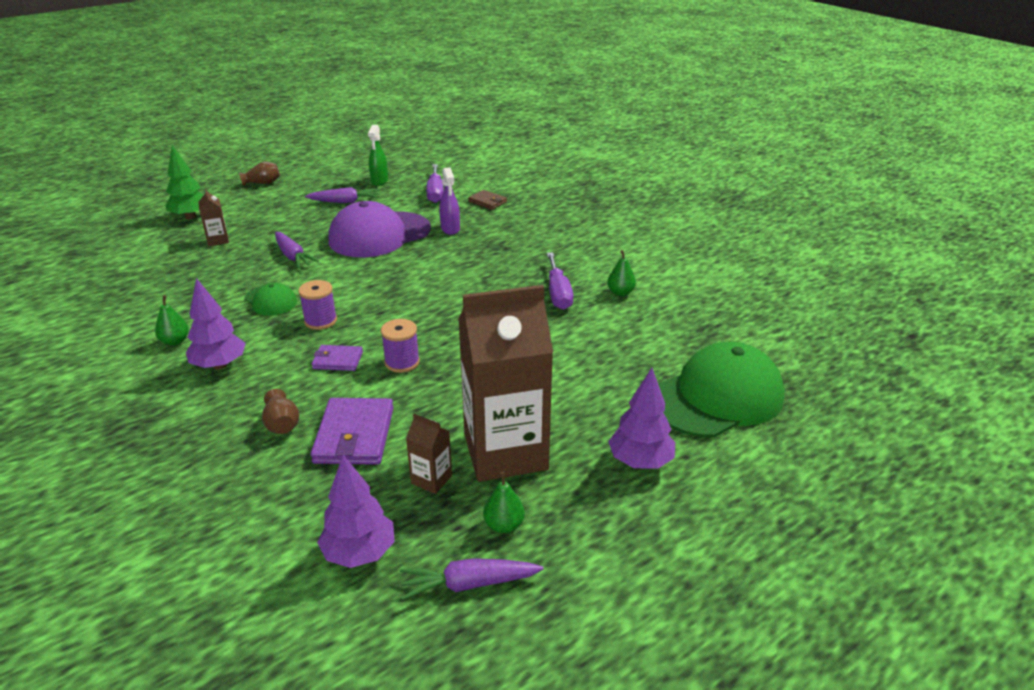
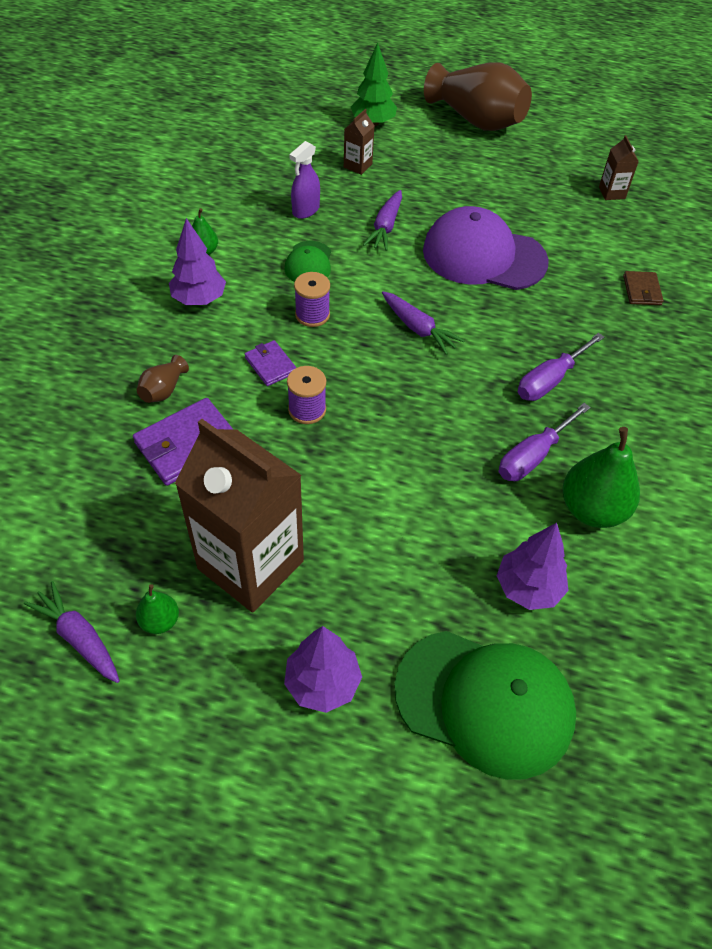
camera: 50 degrees right, 20 degrees up
(263, 183) = (476, 120): brown vase -> brown vase, size x2.37
(345, 202) = (512, 193): purple carrot -> purple carrot (418, 328)
(359, 553) = (63, 541): purple tree -> purple tree (528, 588)
(379, 181) = (579, 187): green spray bottle -> none
(431, 479) = (176, 533): brown carton -> brown carton (612, 193)
(435, 193) = (608, 241): purple screwdriver -> purple screwdriver (550, 380)
(450, 229) = (554, 297): purple spray bottle -> purple spray bottle (305, 210)
(620, 293) = (592, 509): green pear -> green pear, size x1.96

